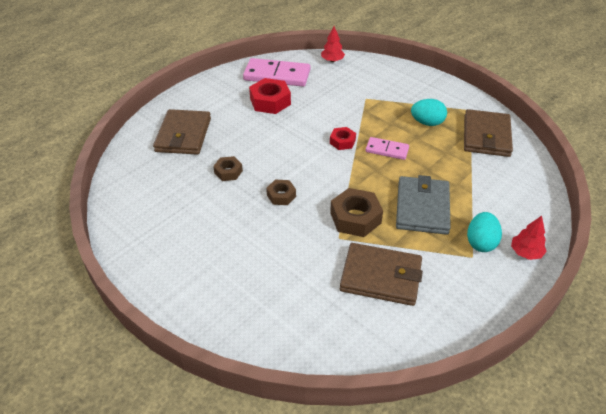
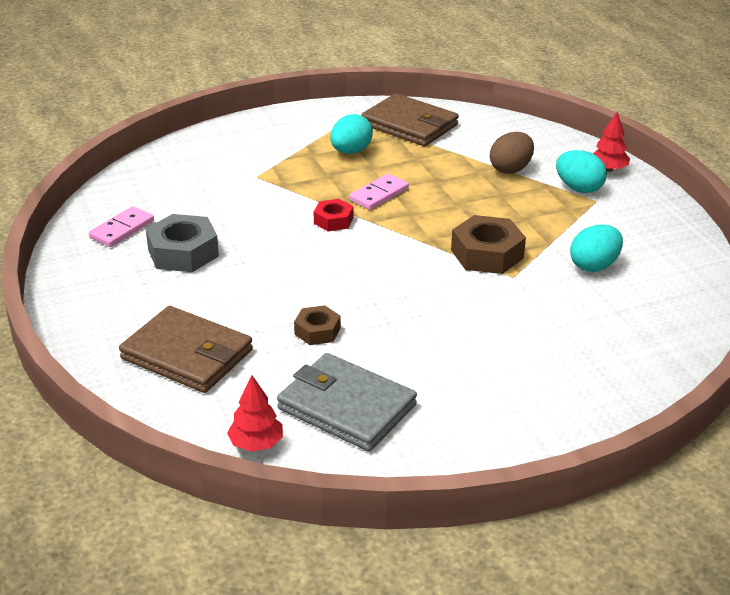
camera: 65 degrees left, 10 degrees down
(270, 101) = (183, 252): red nut -> grey nut
(277, 75) = (122, 229): pink domino -> pink domino, size x0.56
(281, 195) = (404, 298): brown nut -> none
(332, 60) = (138, 174): red tree -> red tree (256, 443)
(381, 276) = (594, 266): brown wallet -> turquoise egg
(422, 208) = (501, 204): grey wallet -> grey wallet (346, 407)
(474, 200) = (510, 169): none -> brown egg

